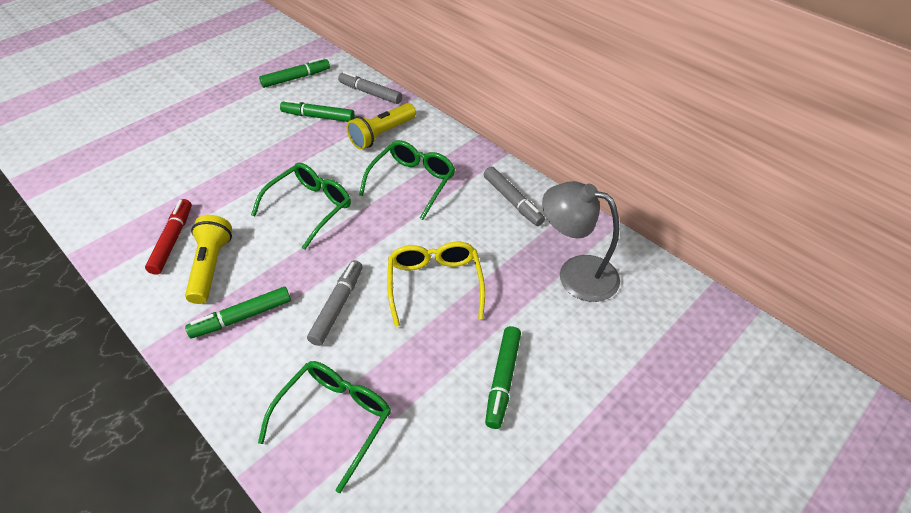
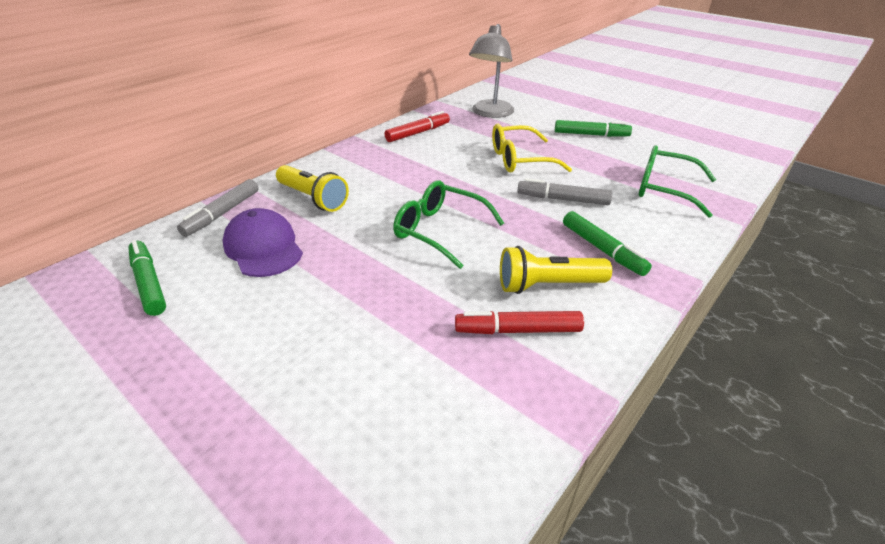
camera: 95 degrees left, 10 degrees down
(318, 117) = (263, 247): green marker -> purple cap
(412, 182) = (395, 176): green glasses -> none
(512, 201) = (417, 133): grey marker -> red marker

